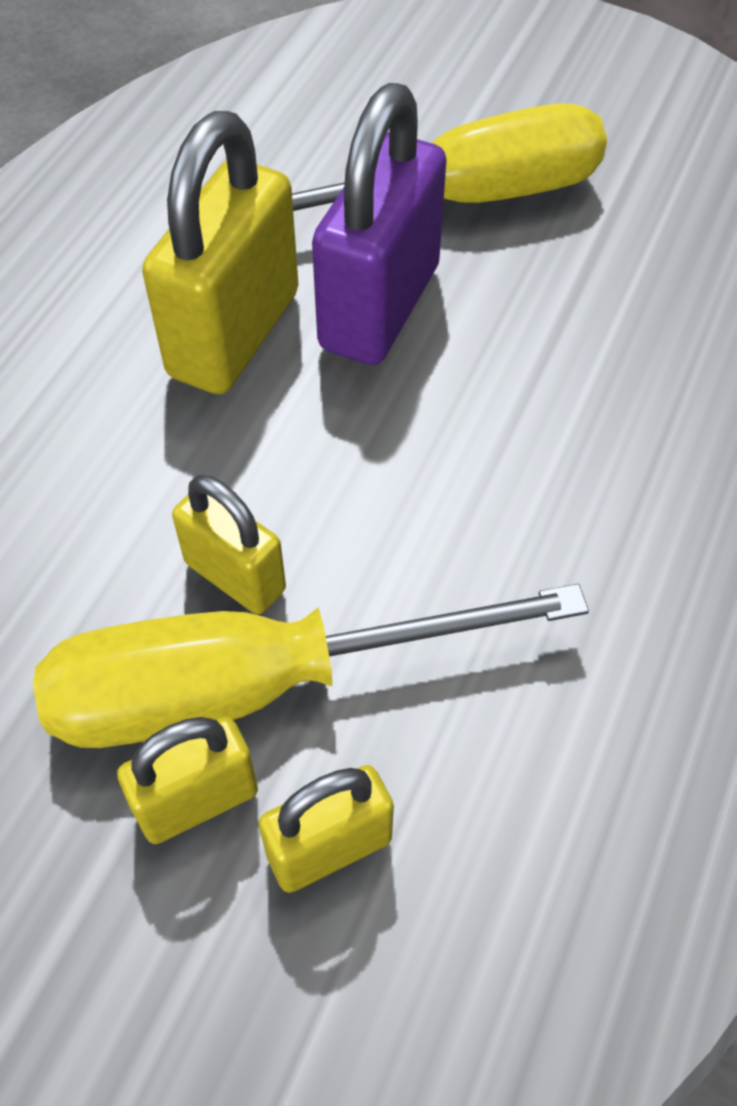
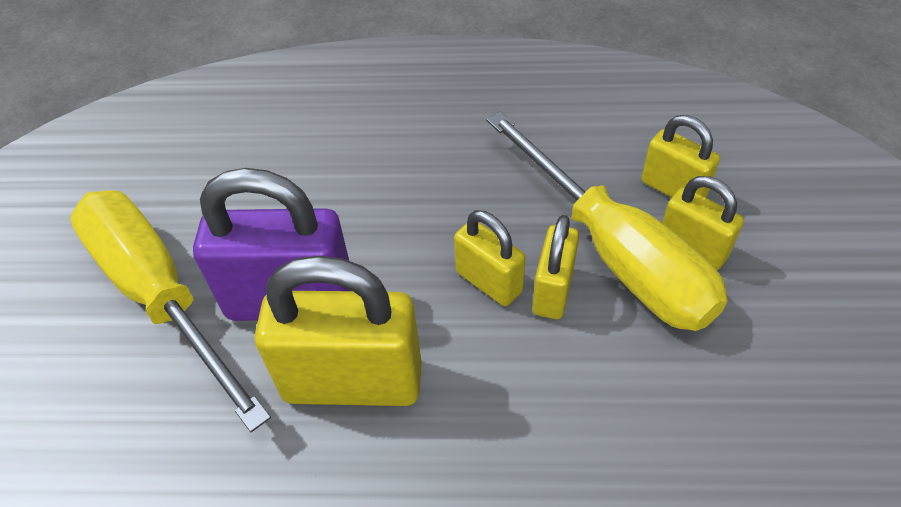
camera: 110 degrees left, 5 degrees down
(293, 510) = (489, 282): none -> yellow padlock

